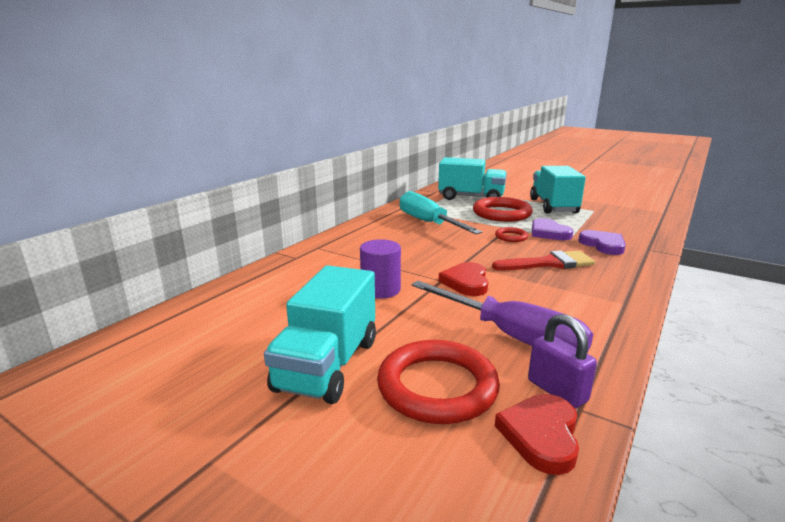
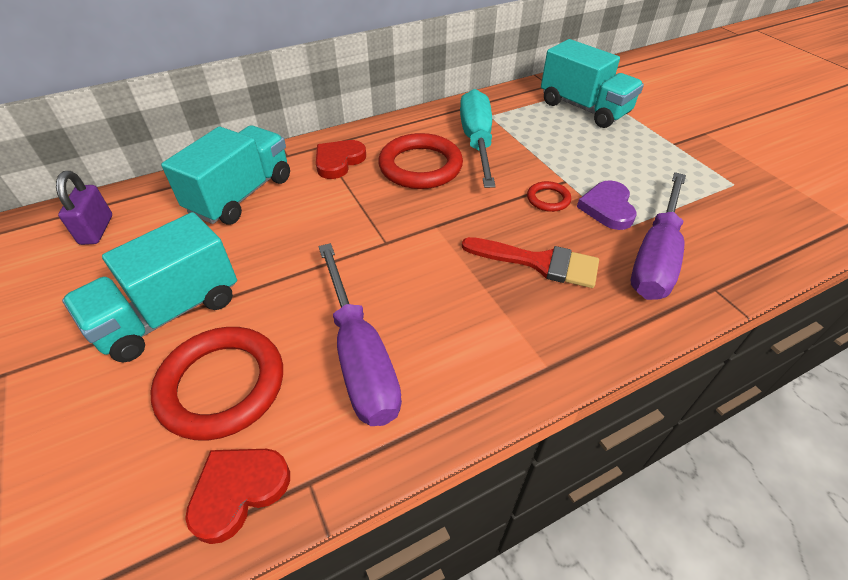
camera: 30 degrees right, 25 degrees up
(380, 290) = (312, 233): purple cylinder -> none
(466, 282) = (407, 256): red heart -> red heart (338, 161)
(501, 213) = (588, 151): red ring -> red ring (420, 166)
(553, 206) = (680, 157): turquoise truck -> turquoise truck (241, 195)
(557, 391) = (315, 449): purple padlock -> purple padlock (96, 230)
(603, 245) = (655, 257): purple heart -> purple screwdriver

